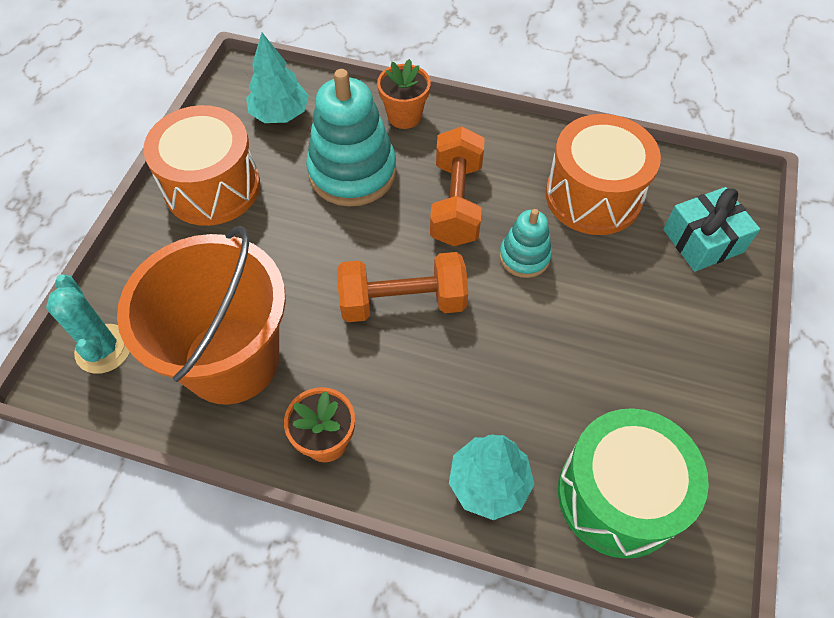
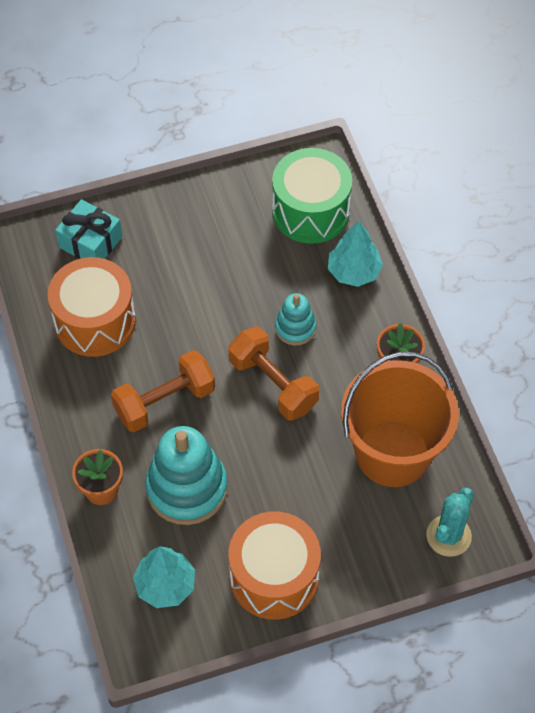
camera: 125 degrees left, 0 degrees up
(524, 257) = (181, 335): turquoise stacking toy -> turquoise stacking toy (295, 328)

